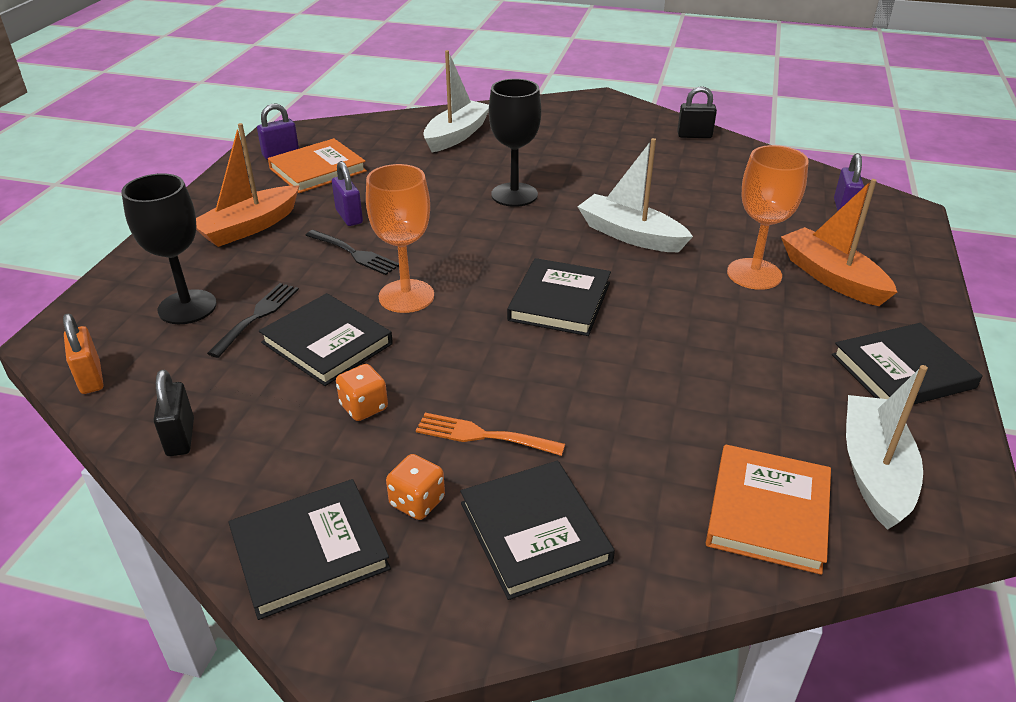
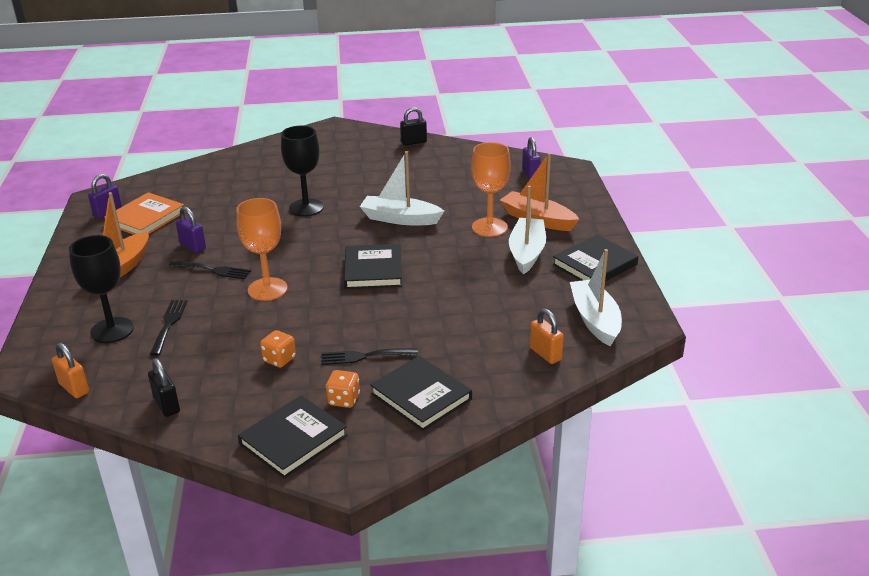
camera: 20 degrees left, 5 degrees down
(327, 343) = (230, 329): black book -> none
(456, 135) = (239, 173): white boat -> white boat (527, 252)
(482, 435) = (364, 356): orange fork -> black fork
(767, 512) = (545, 354): orange book -> orange padlock

